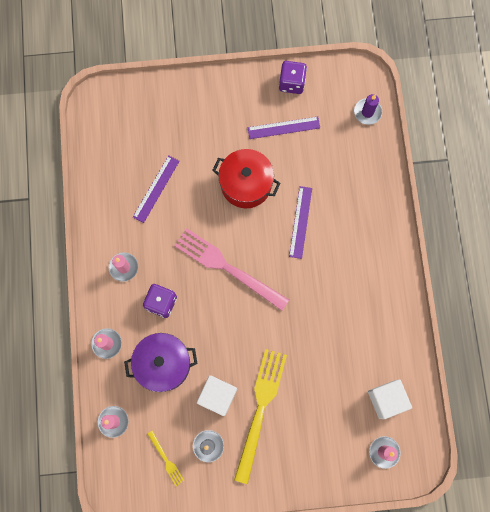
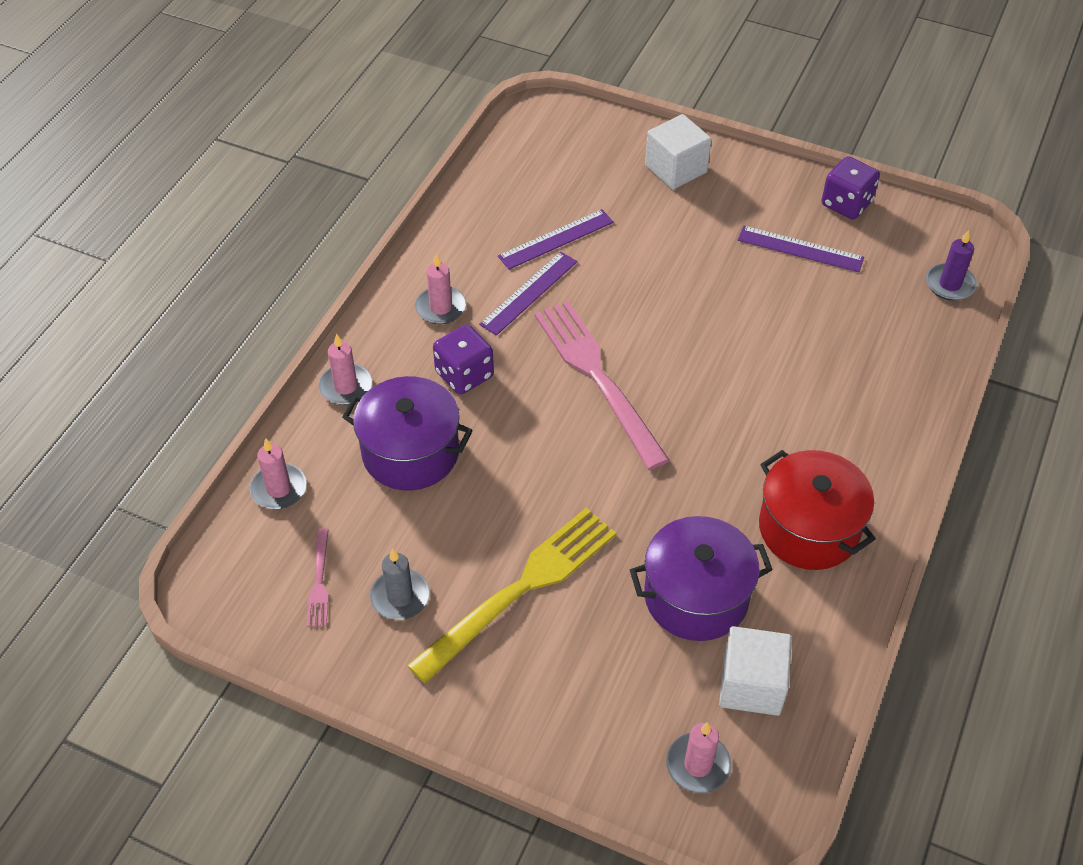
camera: 30 degrees right, 25 degrees down
(166, 460) = (319, 582): yellow fork -> pink fork
(217, 396) = (464, 536): white cube -> white cube (676, 169)
(246, 184) = (696, 290): red pot -> red pot (809, 528)
(300, 222) = (753, 372): purple ruler -> purple ruler (529, 292)
(340, 367) = (696, 596): none -> purple pot

